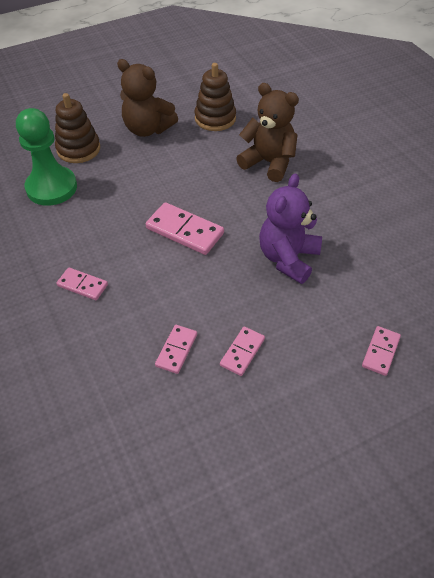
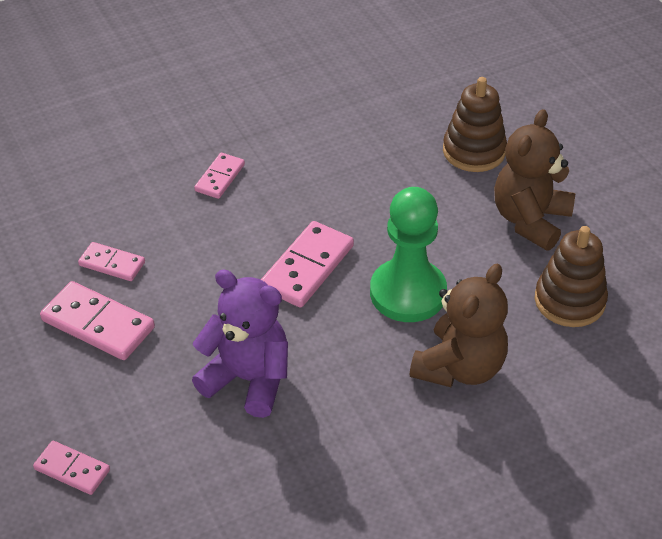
camera: 90 degrees right, 5 degrees down
(51, 188) = (392, 134): green pawn -> green pawn (408, 293)
(242, 352) = (98, 324): pink domino -> pink domino, size x1.67

